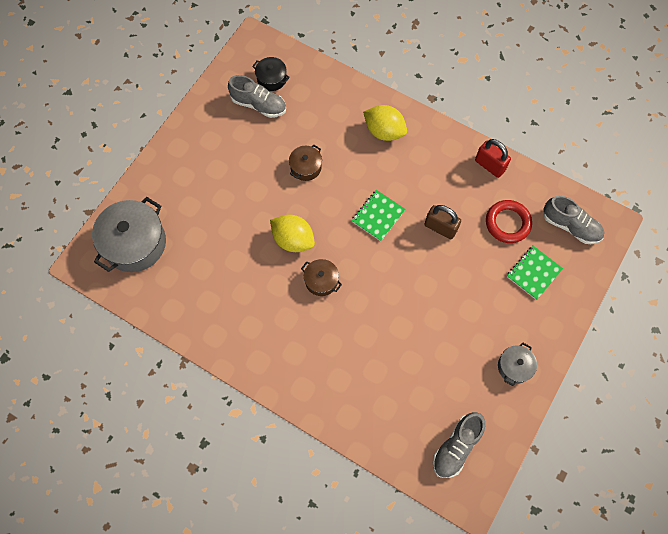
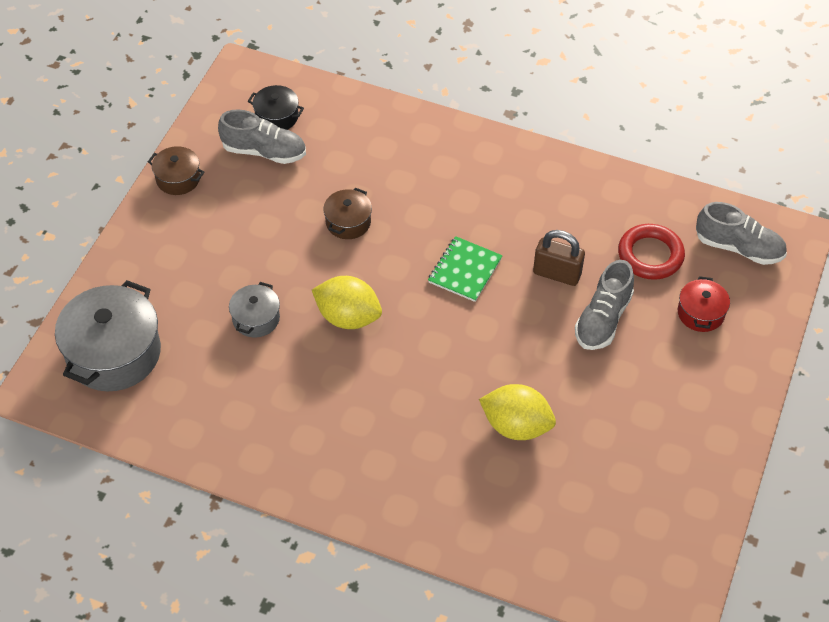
camera: 10 degrees left, 15 degrees down
(321, 281) = (399, 364): brown pot -> brown pot (178, 178)
(384, 131) = (451, 163): yellow lemon -> yellow lemon (516, 426)
(456, 447) = (639, 553): grey shoe -> grey shoe (603, 319)
(489, 165) = (609, 186): red padlock -> none
(514, 367) = (699, 436): grey pot -> grey pot (256, 318)
(533, 273) = (700, 313): green notebook -> red pot

